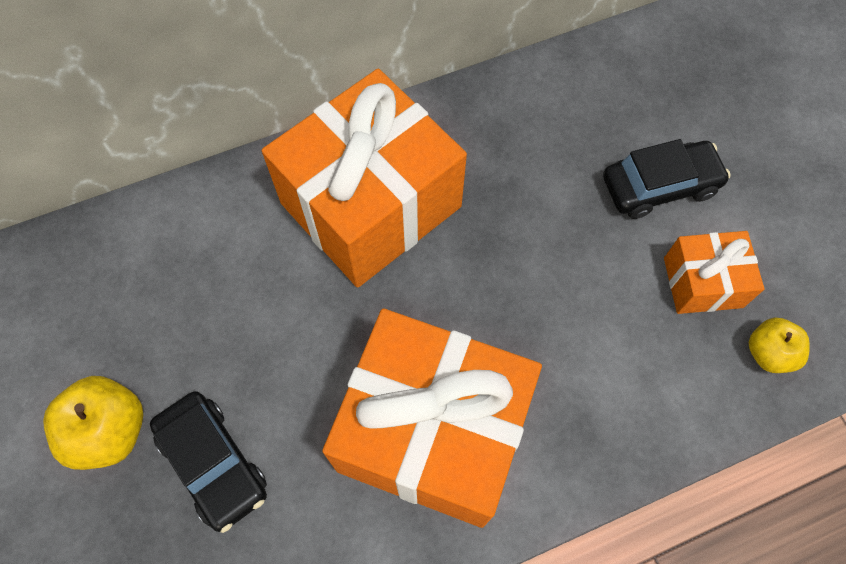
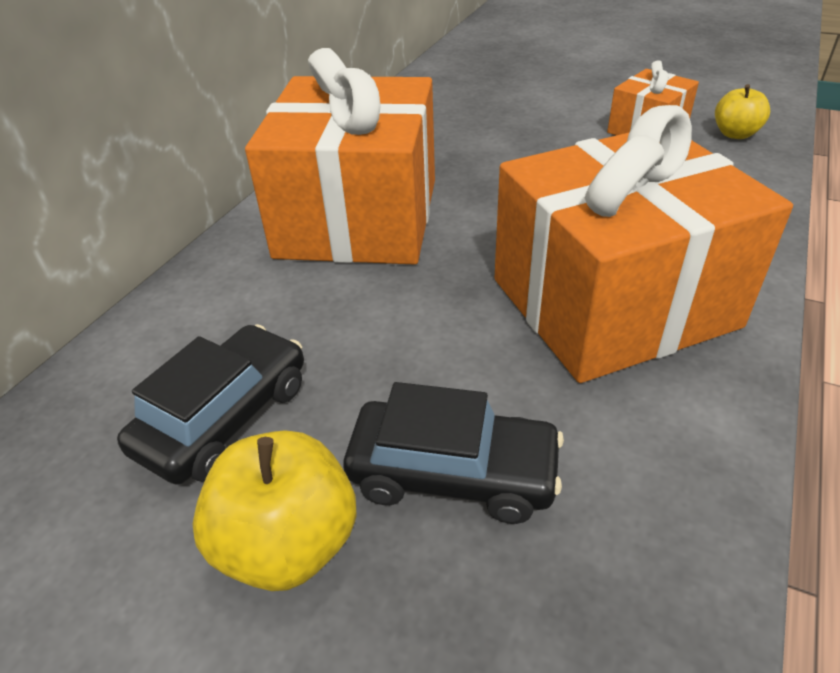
camera: 40 degrees left, 25 degrees down
(659, 186) = (551, 109): black car -> black car (225, 417)

